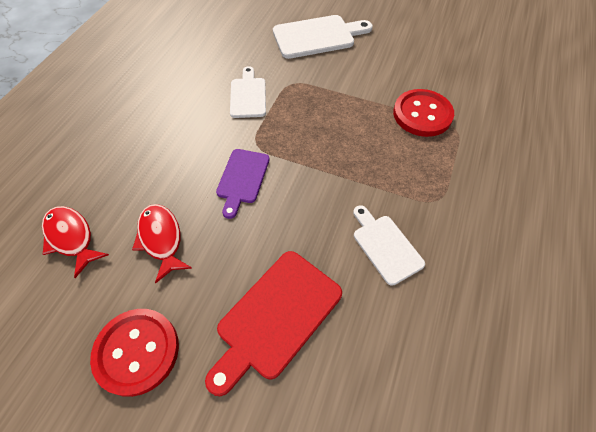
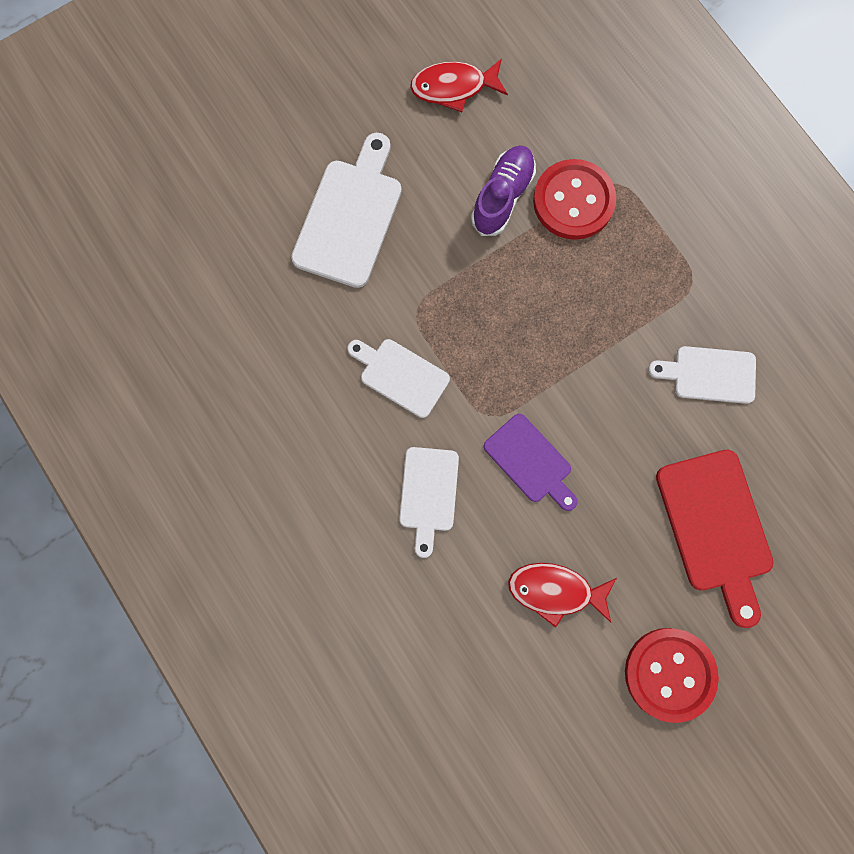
camera: 55 degrees left, 20 degrees up
(71, 238) = (490, 686): red fish -> red fish (453, 87)
(185, 141) = (428, 494): none -> white cutting board
(390, 84) = (502, 197): none -> purple shoe

